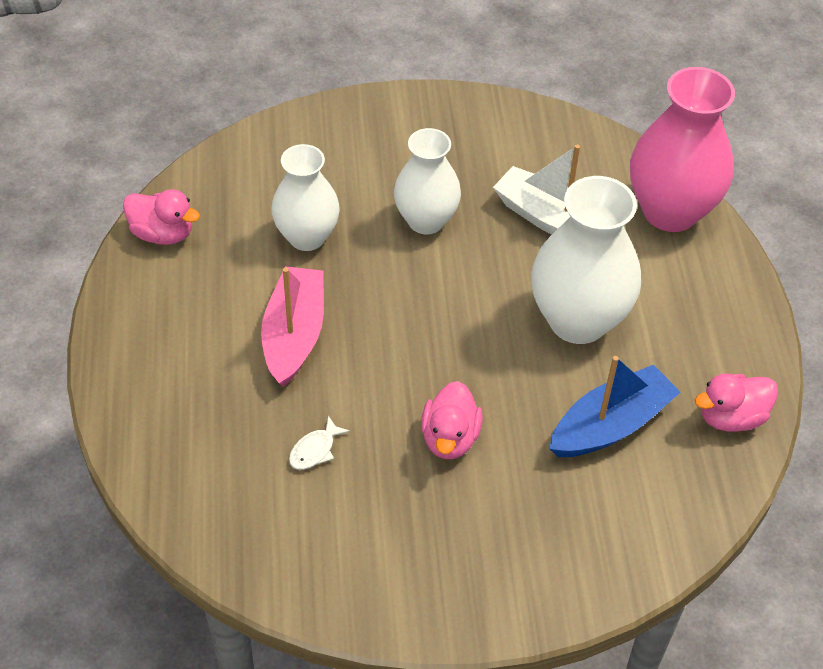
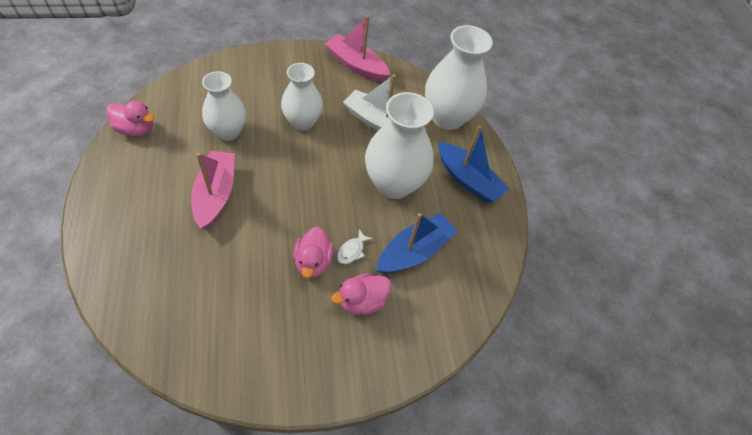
camera: 10 degrees left, 5 degrees up
(315, 450) = (224, 272): white fish -> white fish (352, 251)
(514, 123) = (356, 65): none -> pink boat
(670, 211) = (447, 117): pink vase -> white vase
(702, 314) = (467, 179): none -> blue boat
(731, 417) = (487, 245): pink duck -> pink duck (362, 301)

